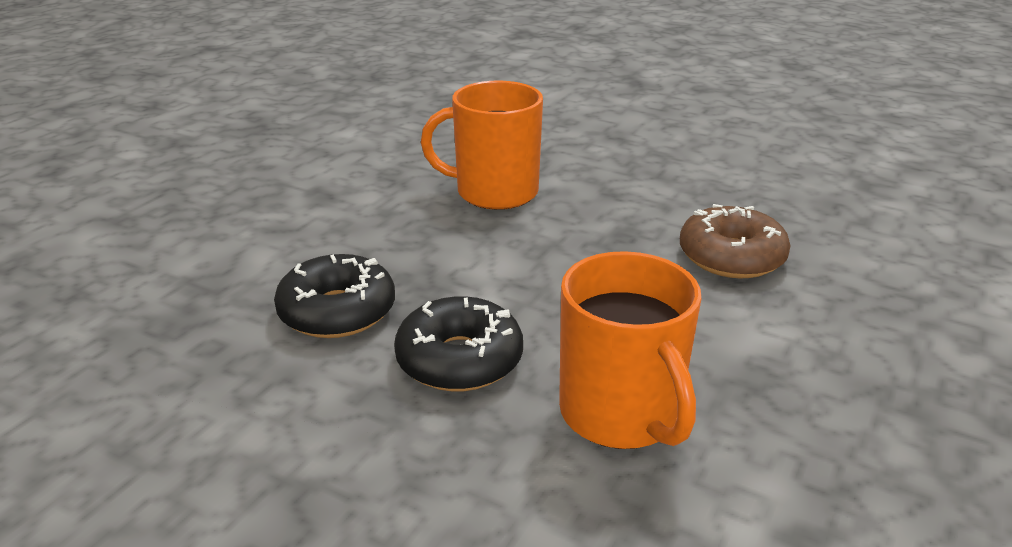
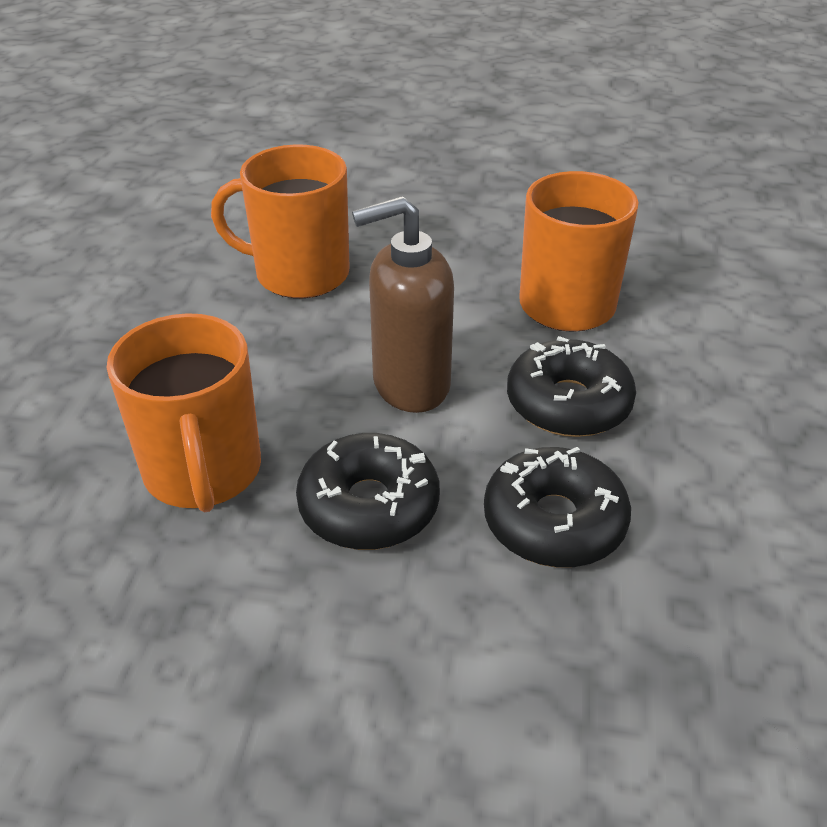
camera: 110 degrees left, 10 degrees up
(418, 241) = (369, 506): none -> black donut
(536, 282) = (410, 385): none -> brown soap dispenser
(731, 257) = (299, 274): brown donut -> orange mug

